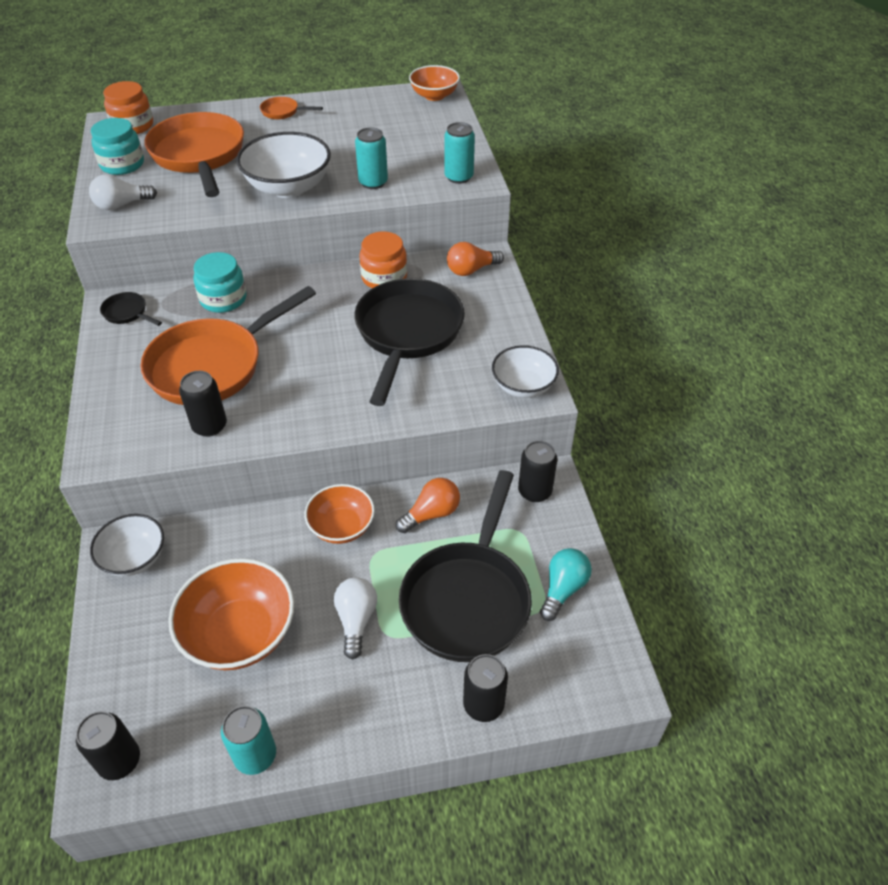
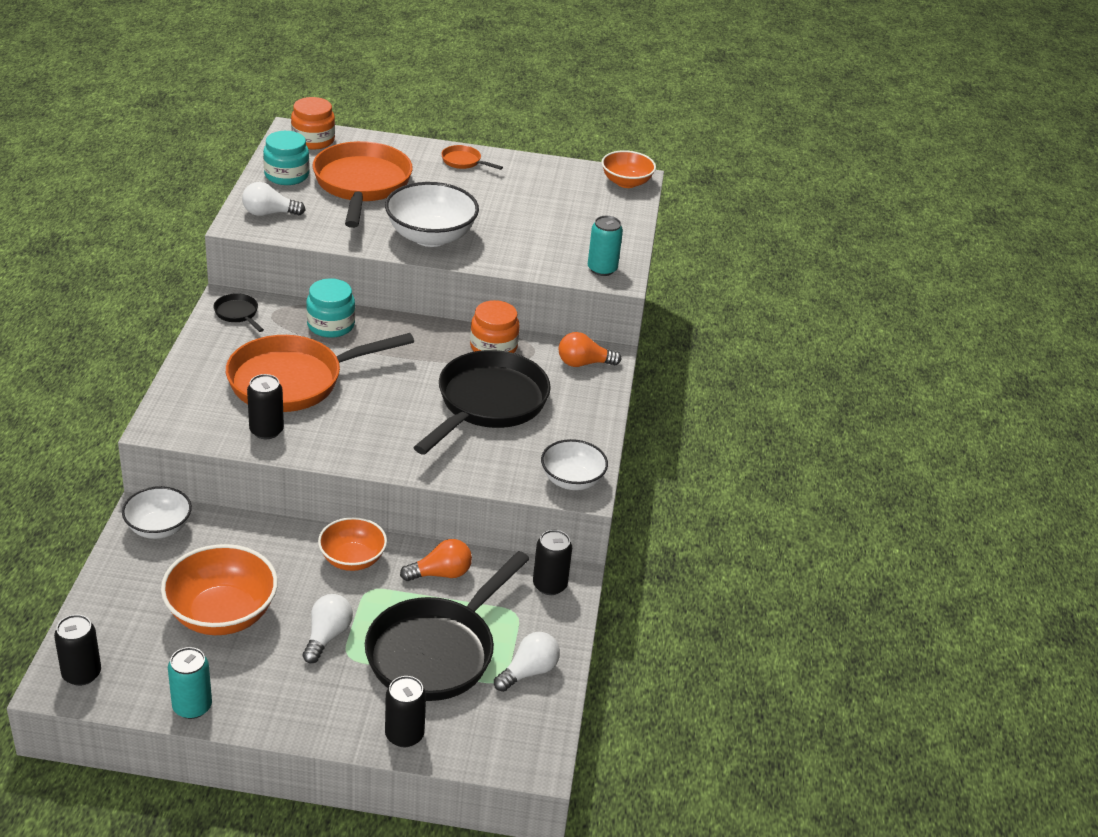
camera: 15 degrees right, 10 degrees down
(373, 182) = (514, 253): turquoise can -> none
(563, 589) = (528, 672): turquoise light bulb -> white light bulb

